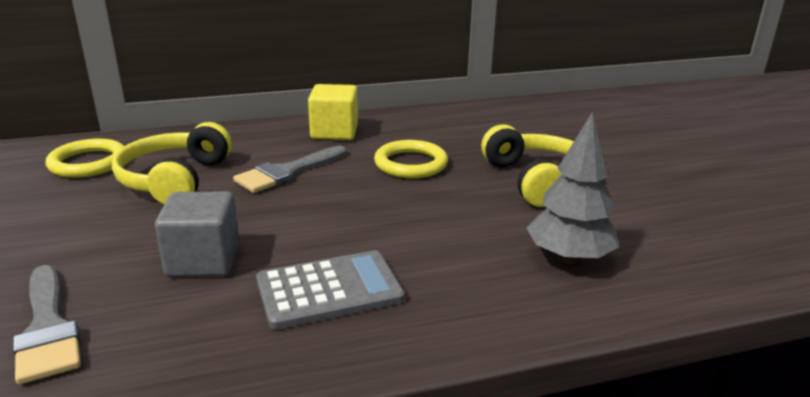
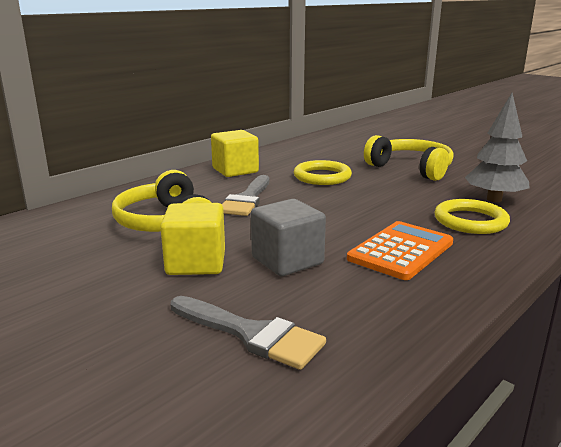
camera: 30 degrees left, 5 degrees down
(88, 163) = (62, 231): yellow ring -> yellow ring (470, 221)
(128, 233) = (196, 263): none -> yellow cube
(329, 290) = (400, 251): grey calculator -> orange calculator

